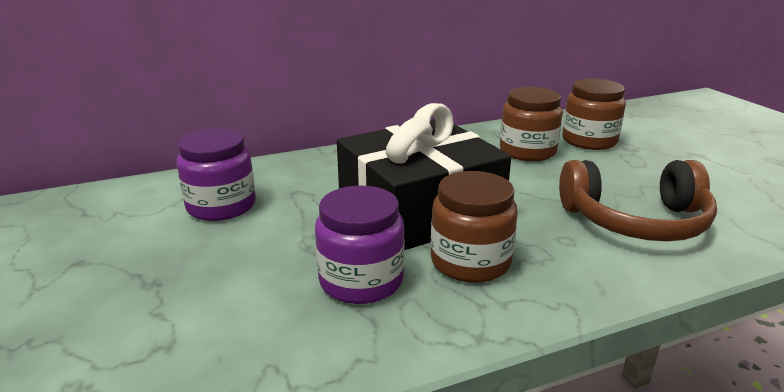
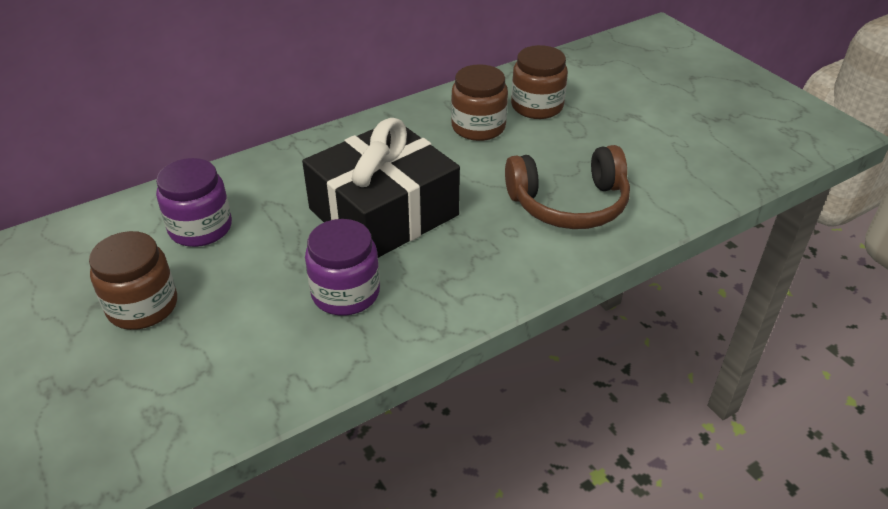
camera: 10 degrees left, 15 degrees up
(470, 262) = (432, 263): brown jar -> brown jar (142, 306)

